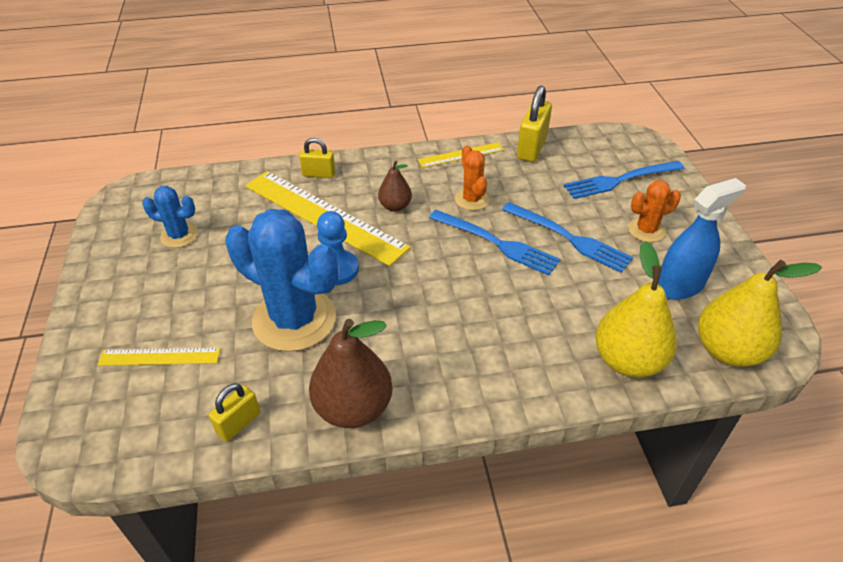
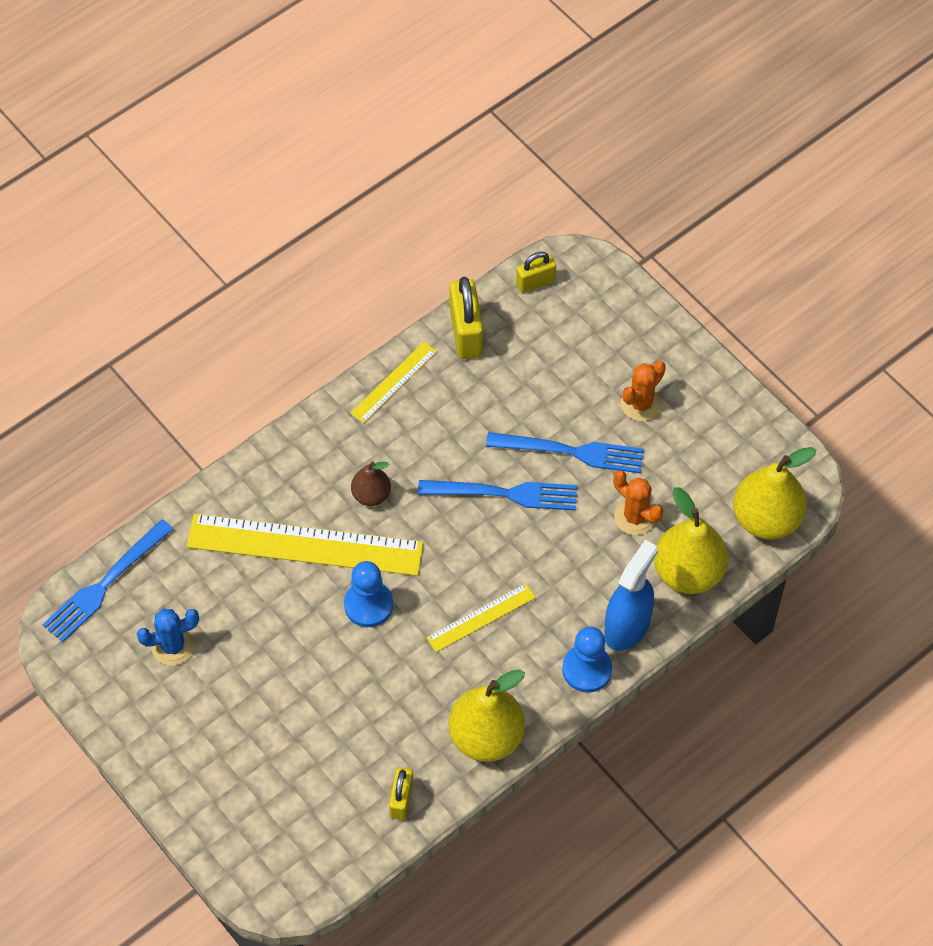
camera: 30 degrees left, 15 degrees up
(159, 357) = (279, 781): yellow ruler -> yellow ruler (481, 618)
(294, 319) = (371, 681): blue cactus -> none
(319, 174) = (254, 489): yellow padlock -> yellow padlock (535, 282)
(353, 408) = (486, 737): brown pear -> yellow pear
(472, 199) = (445, 445): orange cactus -> orange cactus (635, 517)
(484, 396) = (587, 669): none -> blue pawn
(619, 180) = (584, 342): blue fork -> blue fork (104, 585)
(679, 286) = (699, 463): blue spray bottle -> blue spray bottle (627, 626)

